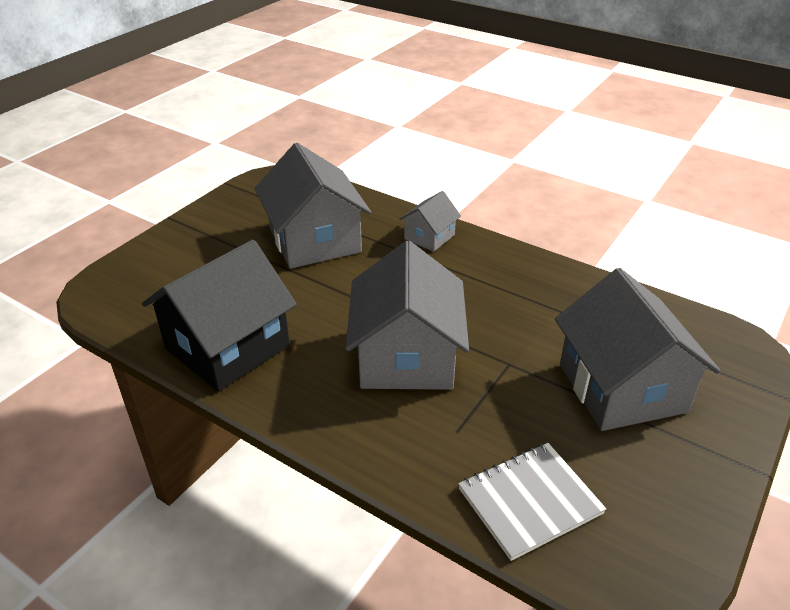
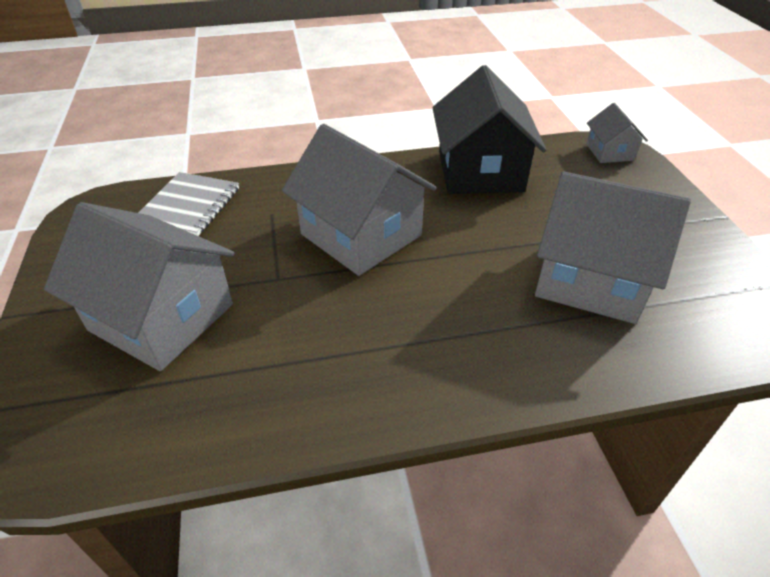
camera: 135 degrees right, 5 degrees up
(429, 237) = (510, 366): grey house -> grey house (610, 152)

